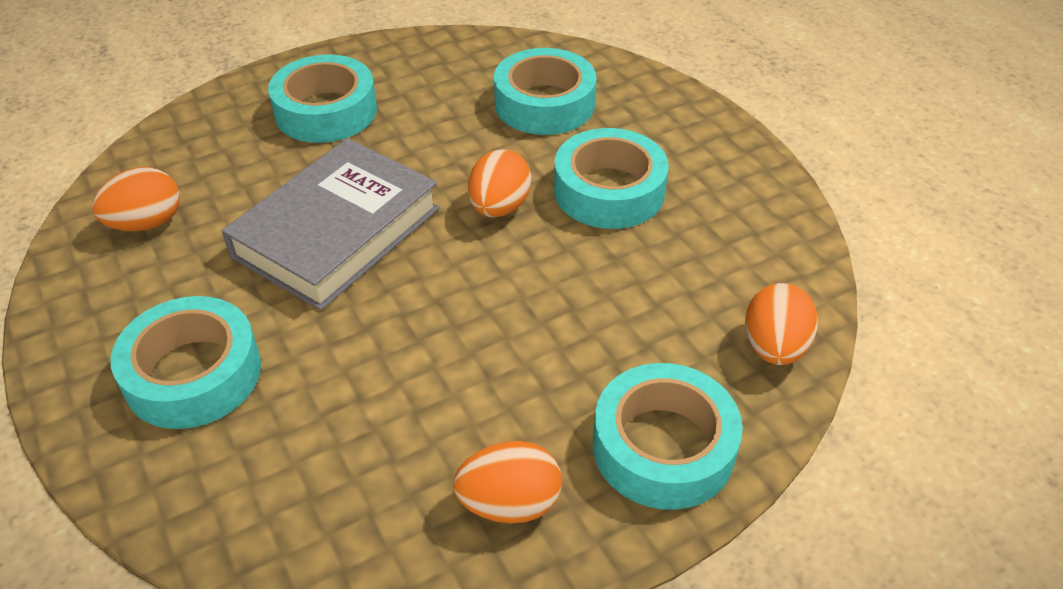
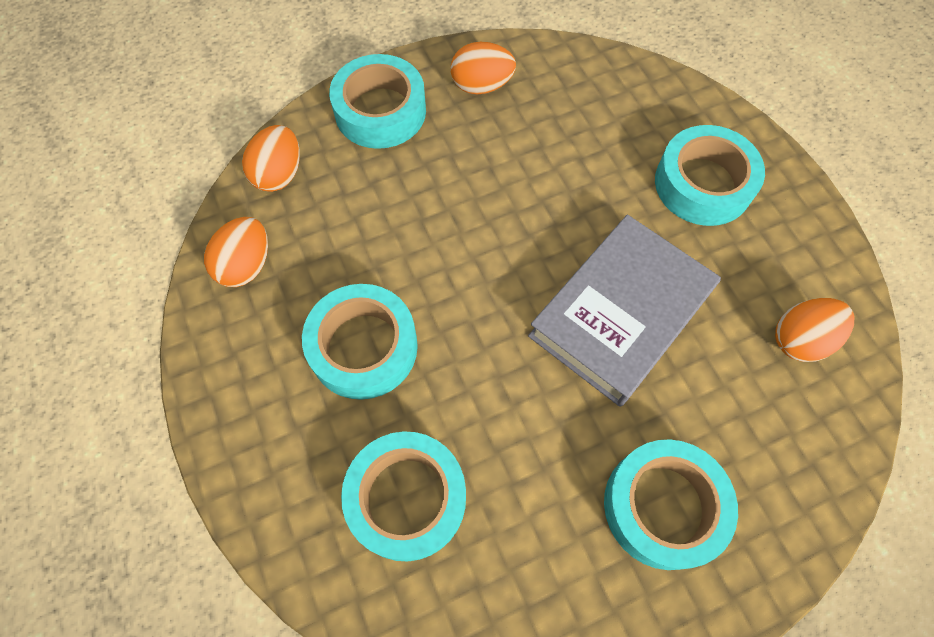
camera: 175 degrees left, 20 degrees up
(499, 207) = (471, 333): orange egg -> orange egg (246, 265)

